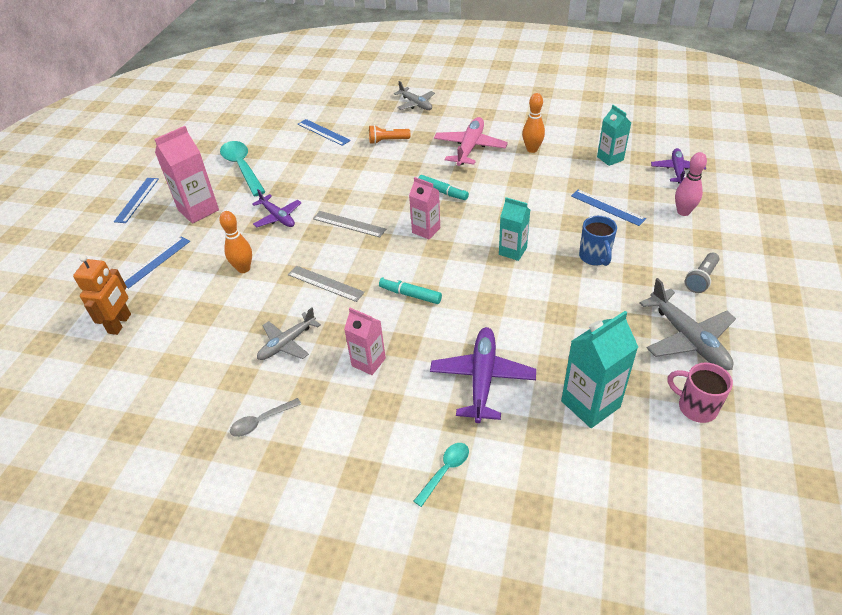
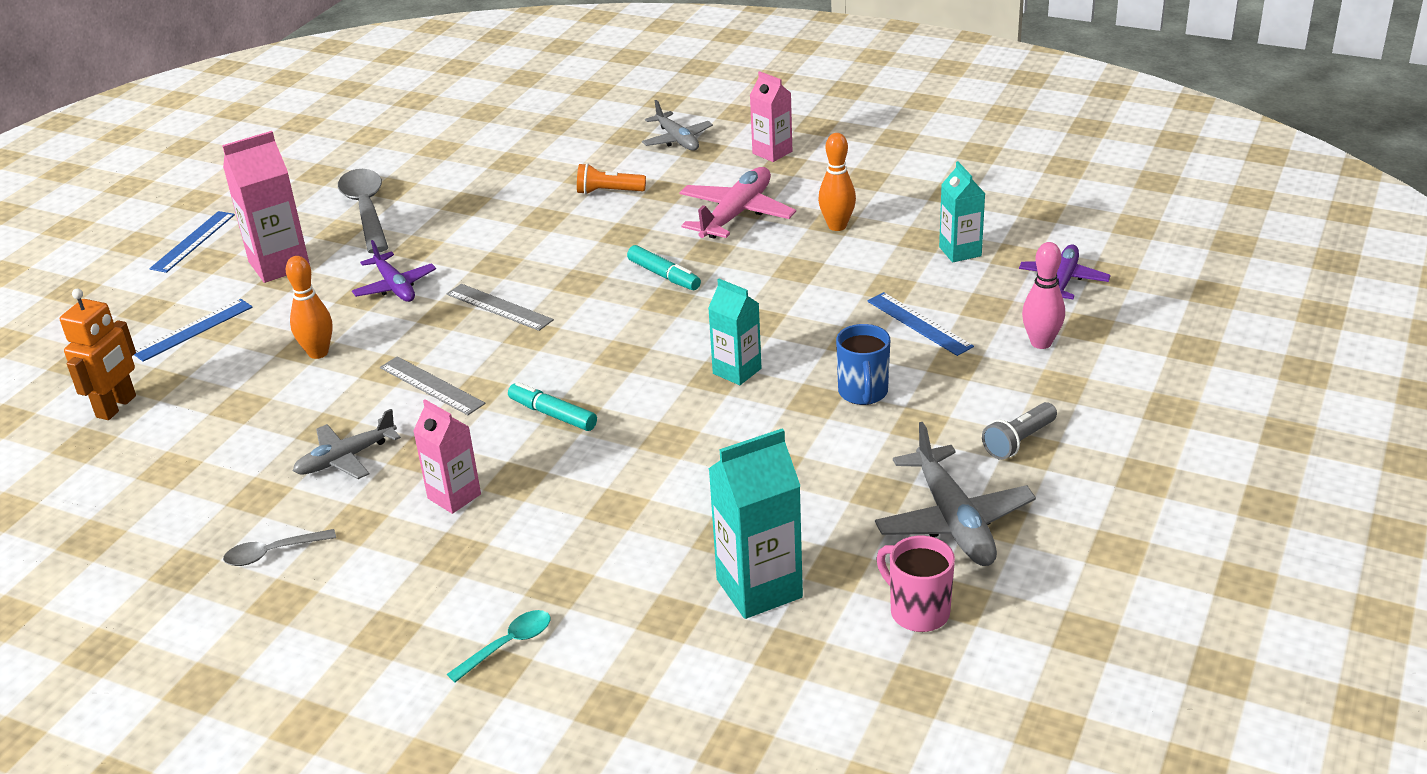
camera: 10 degrees right, 10 degrees down
(242, 167) = (366, 210): turquoise spoon -> grey spoon
(323, 132) = (512, 169): blue ruler -> none
(426, 230) = (614, 328): pink carton -> pink carton (772, 152)
(482, 379) = (612, 537): purple plane -> none

